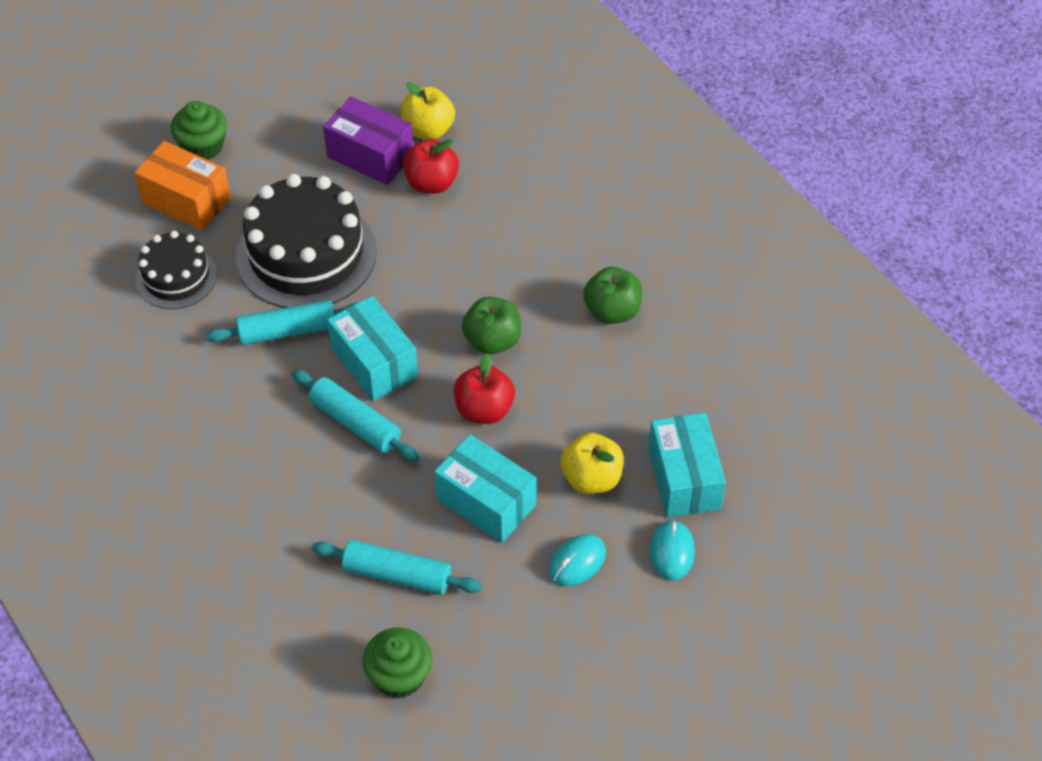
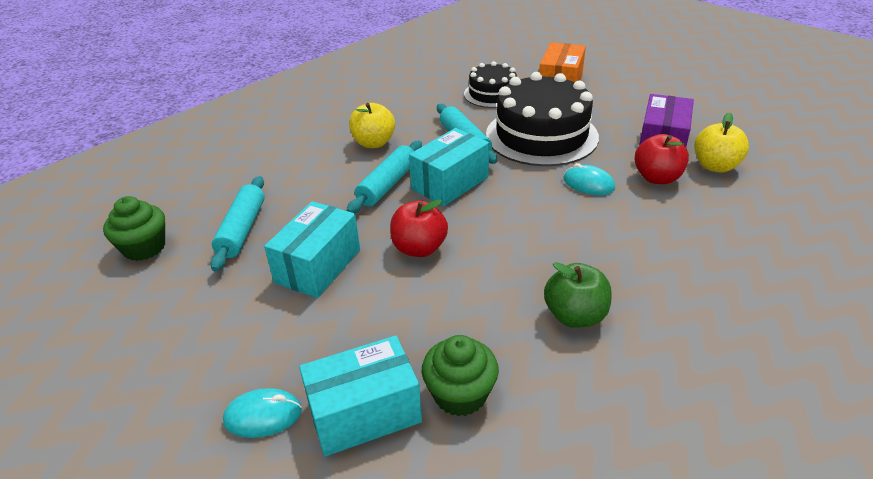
camera: 80 degrees right, 15 degrees down
(203, 147) = (612, 82): green cupcake -> green cupcake (460, 394)
(492, 341) = (499, 240): green apple -> none
(577, 562) = (251, 338): turquoise mouse -> turquoise mouse (588, 184)
(591, 478) = (353, 333): yellow apple -> yellow apple (374, 143)

